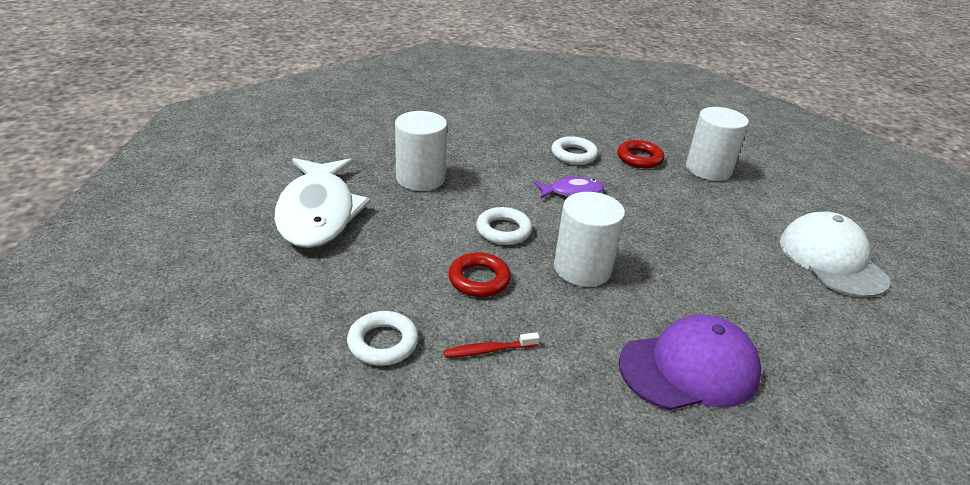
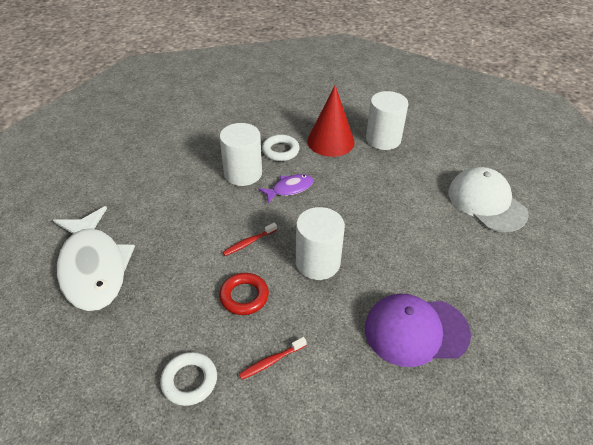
camera: 15 degrees left, 10 degrees up
(420, 178) = (167, 207): white cylinder -> white cylinder (243, 173)
(503, 230) = (248, 242): white ring -> red toothbrush
(639, 158) = (330, 141): red ring -> red cone
(689, 368) = (416, 331): purple cap -> purple cap turned 150 degrees counterclockwise

